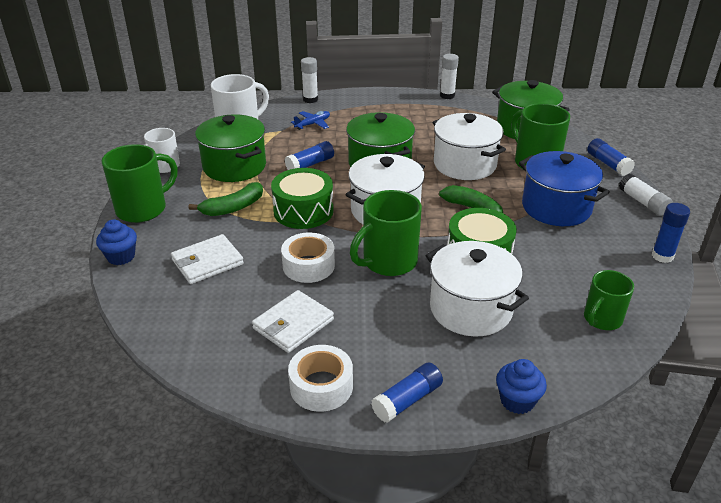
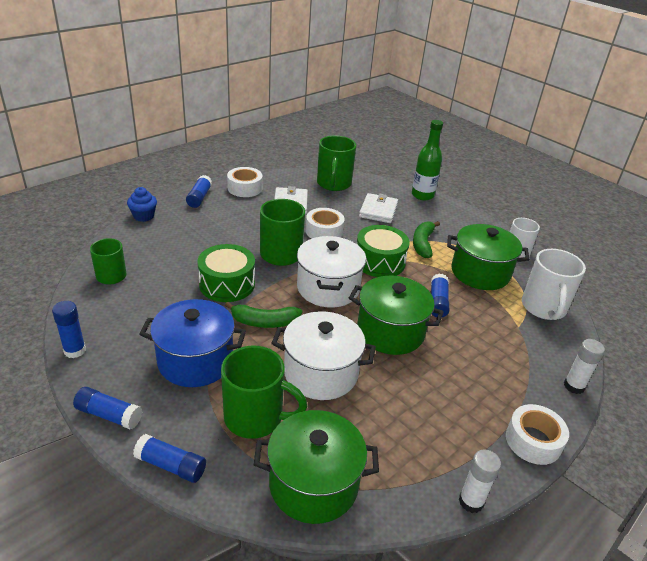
camera: 135 degrees right, 0 degrees up
(121, 257) = (422, 195): blue cupcake -> green bottle
(143, 209) = (466, 220): green mug -> green mug (333, 184)
(313, 124) = (511, 350): blue plane -> none
(378, 96) = (533, 441): none -> white tape
(471, 309) = (202, 247): white pot -> none
(643, 202) = (109, 415): white glue stick -> blue glue stick

